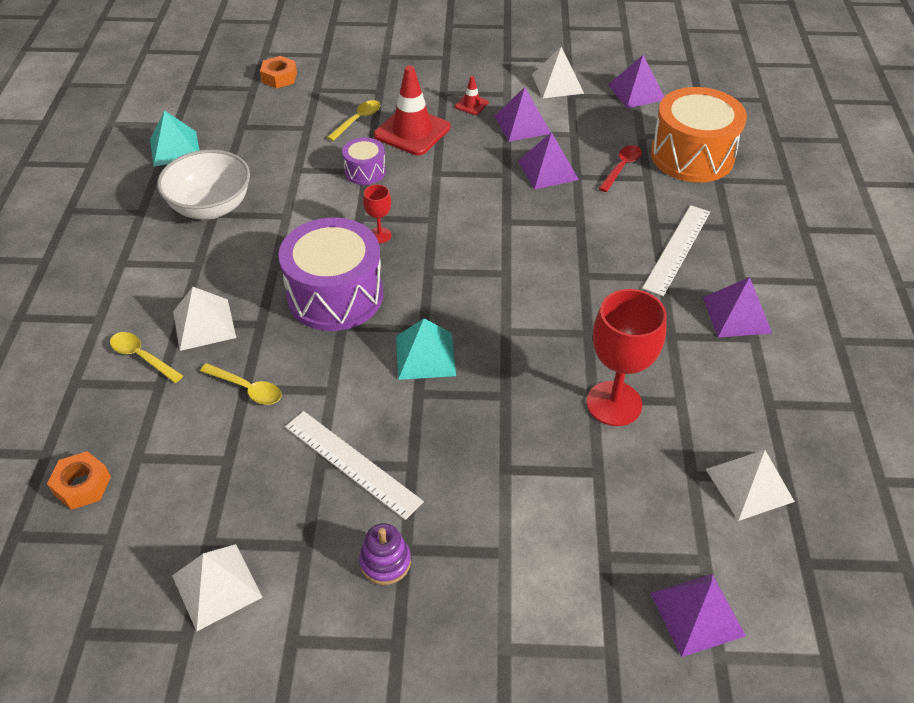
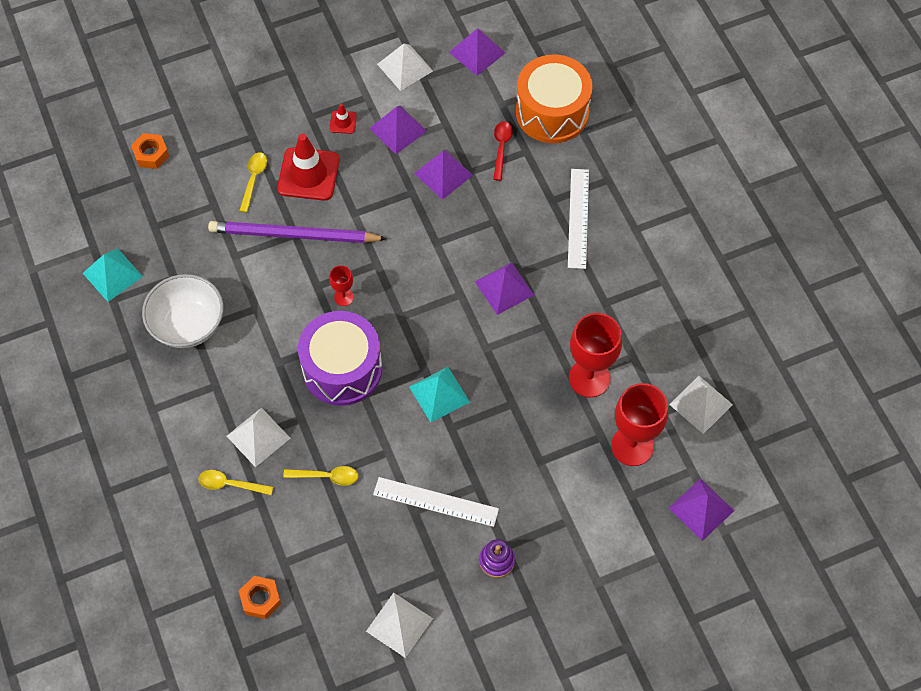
camera: 25 degrees left, 15 degrees up
(365, 171) = (293, 235): purple drum -> purple pencil
(634, 498) = (632, 446): none -> red goblet
(736, 315) = (644, 264): purple pyramid -> purple pyramid (504, 288)

